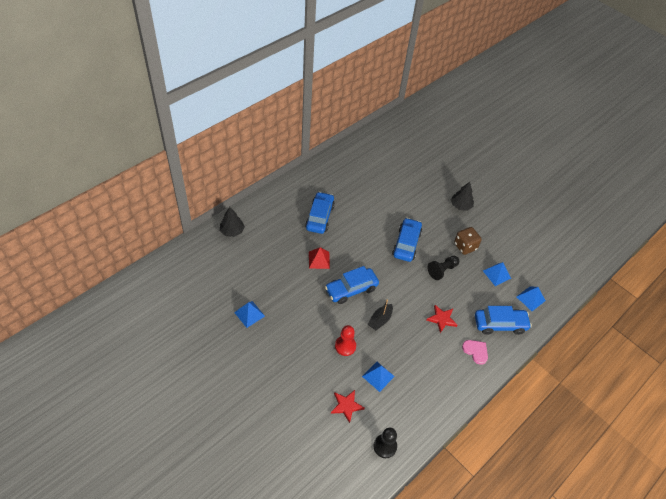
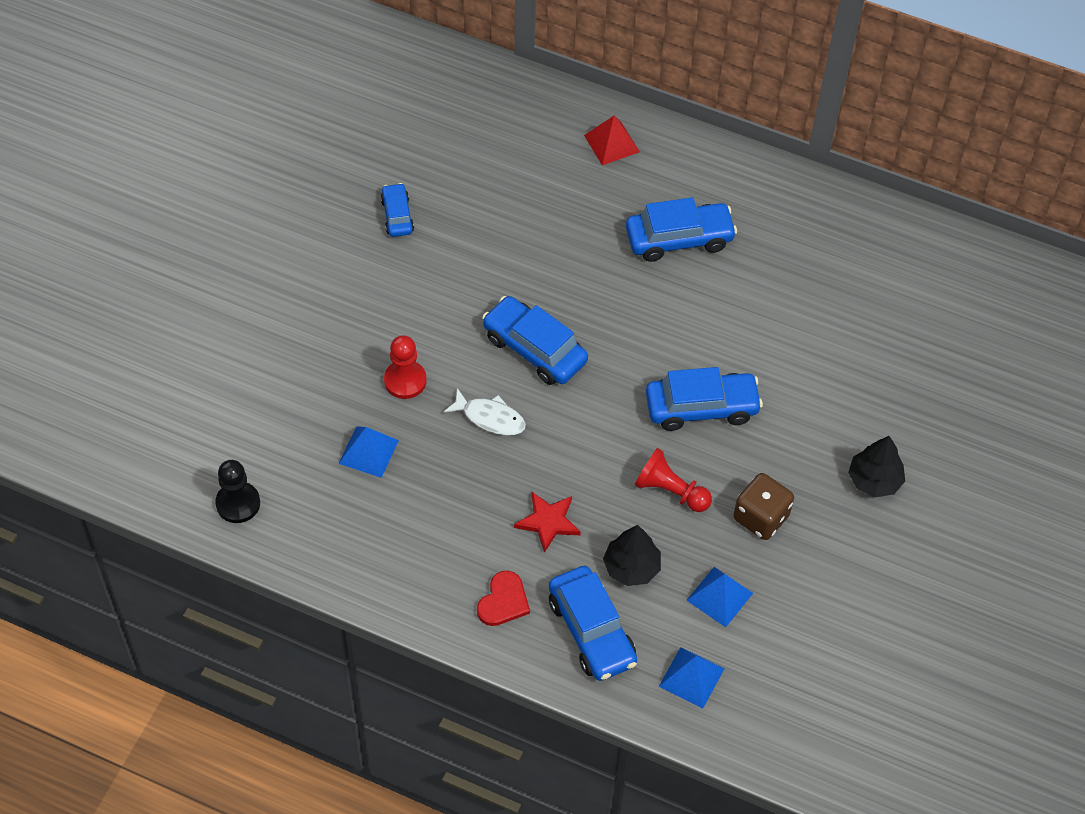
camera: 70 degrees right, 5 degrees up
(232, 231) = (560, 119): black tree -> black tree (631, 567)
(249, 314) = (397, 215): blue pyramid -> blue car
(319, 260) = (574, 274): red pyramid -> red pyramid (611, 143)
(346, 406) = (288, 422): red star -> none
(380, 320) = (490, 418): black boat -> white fish
(442, 270) = (670, 491): black pawn -> red pawn
(476, 351) = (503, 601): pink heart -> red heart

